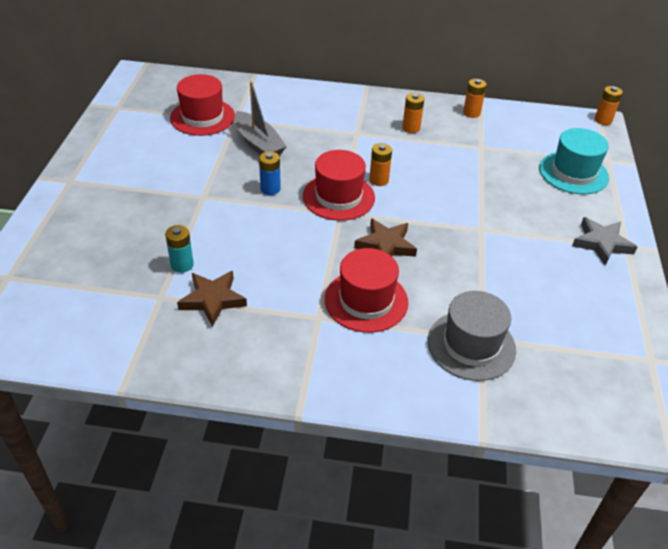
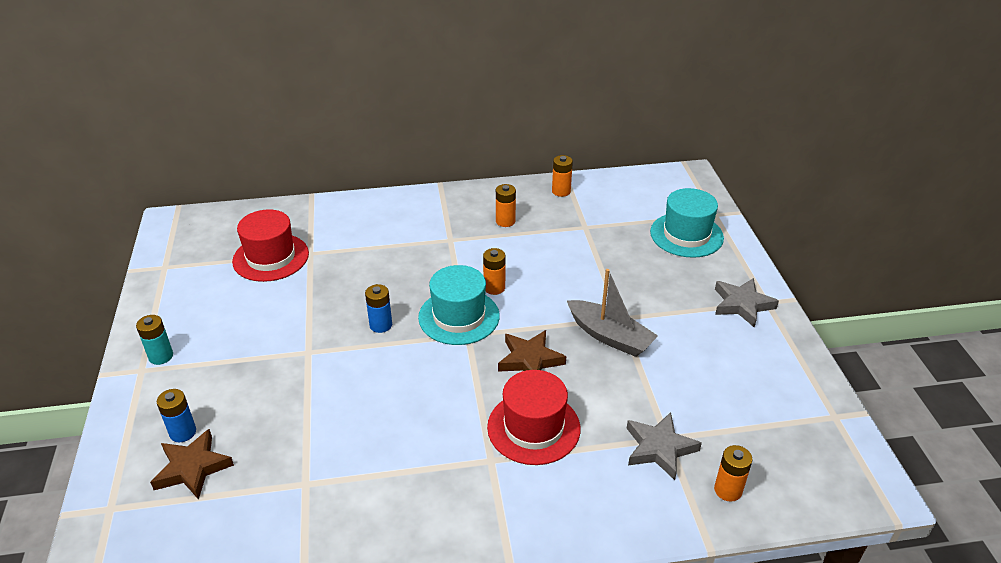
camera: 15 degrees left, 5 degrees down
(82, 235) = (183, 432): none -> blue battery
(182, 265) = (315, 439): turquoise battery -> turquoise battery (161, 356)
(213, 300) = (366, 471): brown star -> brown star (192, 468)
(258, 144) = (347, 275): grey boat -> grey boat (610, 336)
(338, 197) = (459, 316): red hat -> turquoise hat
(471, 345) = (659, 448): grey hat -> grey star
(603, 120) = (693, 172): orange battery -> orange battery (728, 490)

